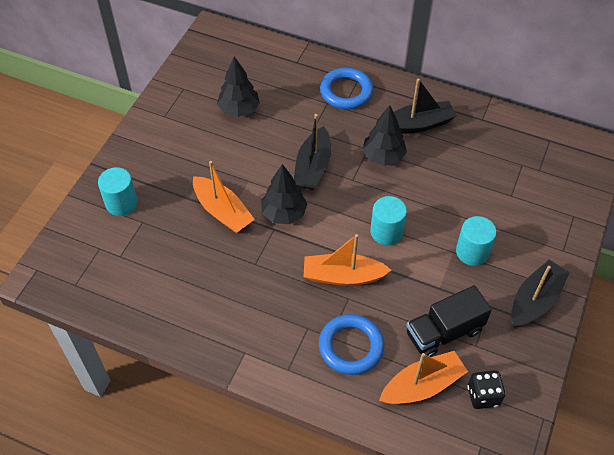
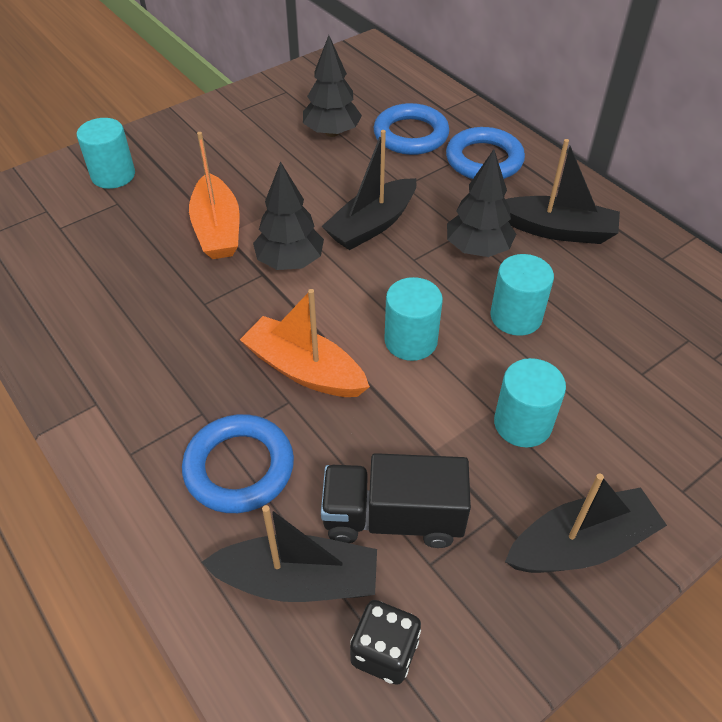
camera: 30 degrees right, 5 degrees down
(289, 91) = (411, 135): none -> blue ring
(422, 385) = (298, 580): orange boat -> black boat
(430, 191) = (516, 317): none -> turquoise cylinder

